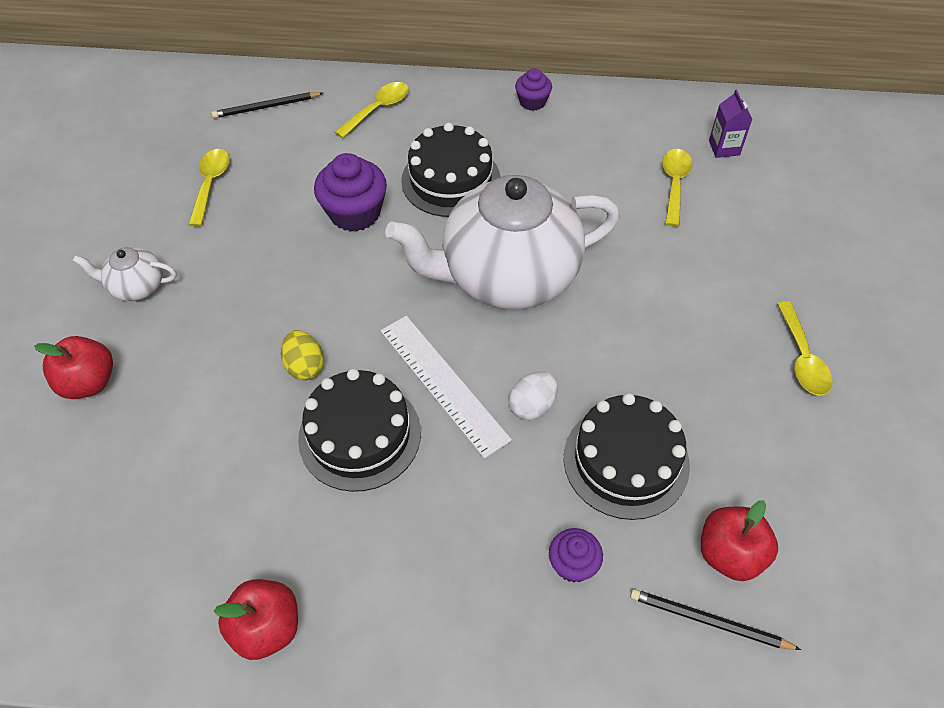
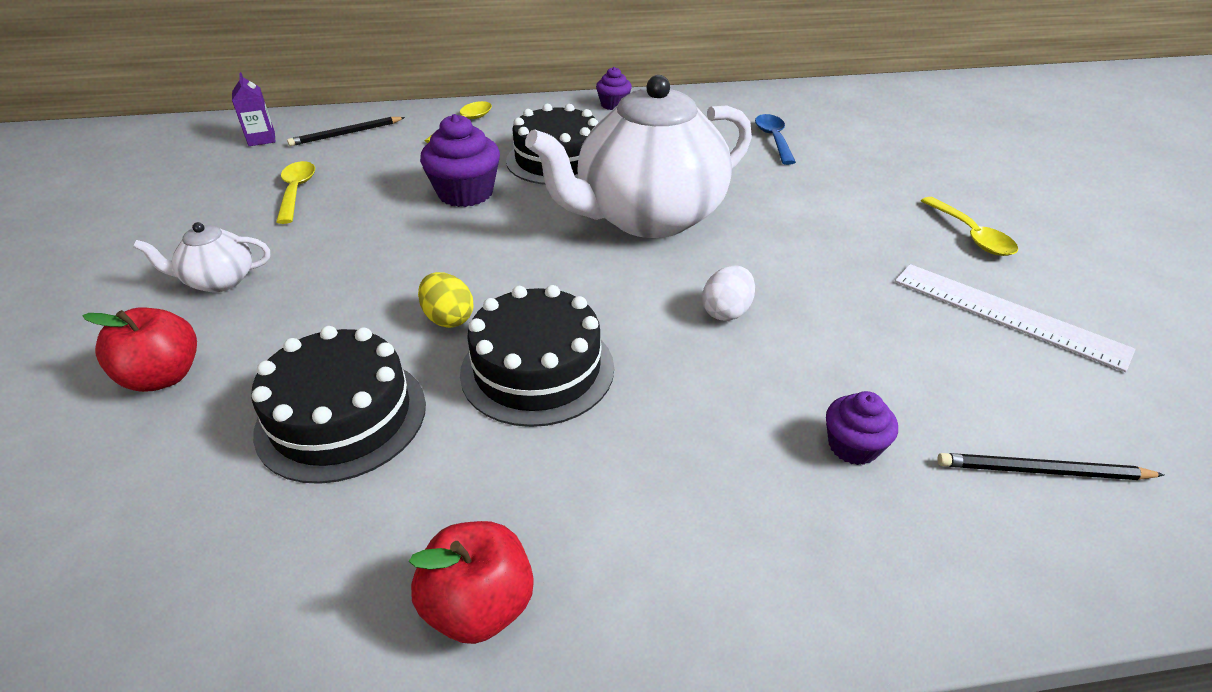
camera: 15 degrees left, 15 degrees down
(443, 383) = (618, 309): white ruler -> white ruler (1007, 314)
(626, 461) = (853, 341): black cake -> black cake (342, 417)
(674, 184) = (773, 139): yellow spoon -> blue spoon
(724, 148) = (803, 114): purple carton -> purple carton (261, 139)
(730, 554) = (1018, 402): red apple -> none

